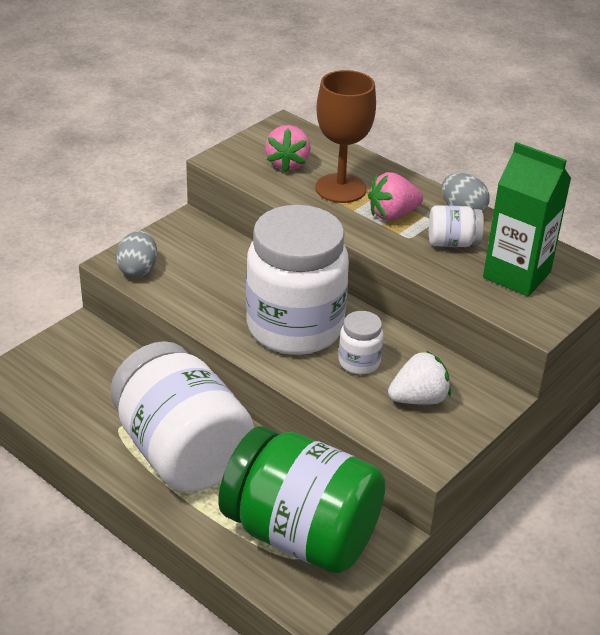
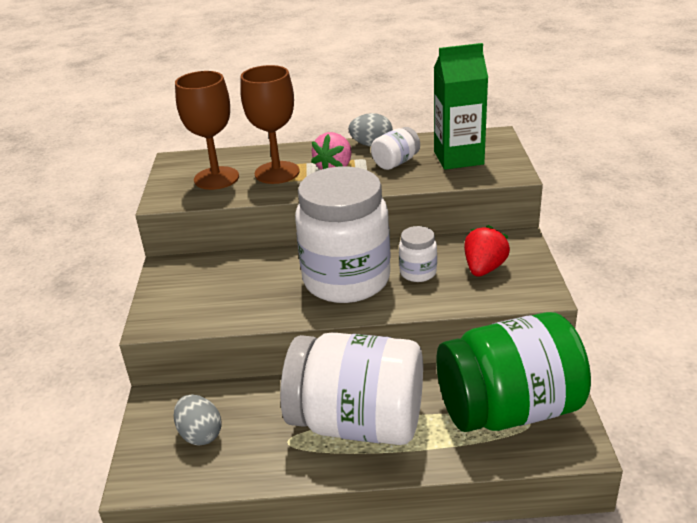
camera: 40 degrees left, 5 degrees down
(138, 270) = (176, 317): grey egg -> grey egg (200, 434)
(287, 163) = (216, 178): pink strawberry -> brown goblet
(419, 399) = (484, 268): white strawberry -> red strawberry

